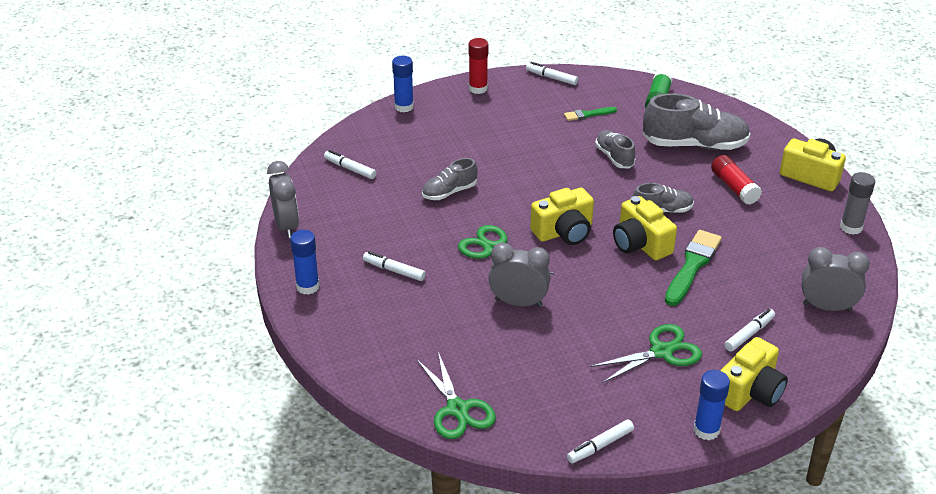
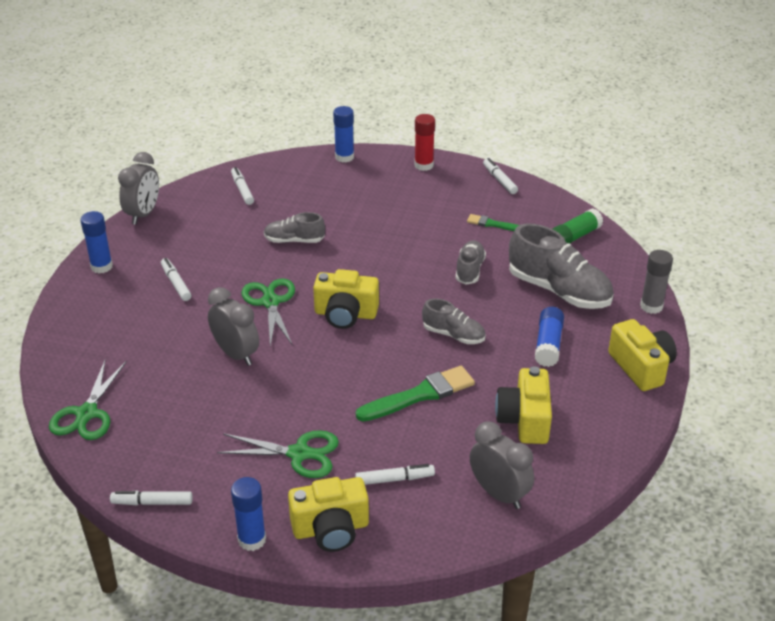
camera: 35 degrees right, 0 degrees up
(640, 244) = (397, 354): yellow camera -> yellow camera (524, 420)
(734, 187) = (548, 344): red glue stick -> blue glue stick
(851, 227) = (620, 433): grey glue stick -> grey glue stick (651, 306)

